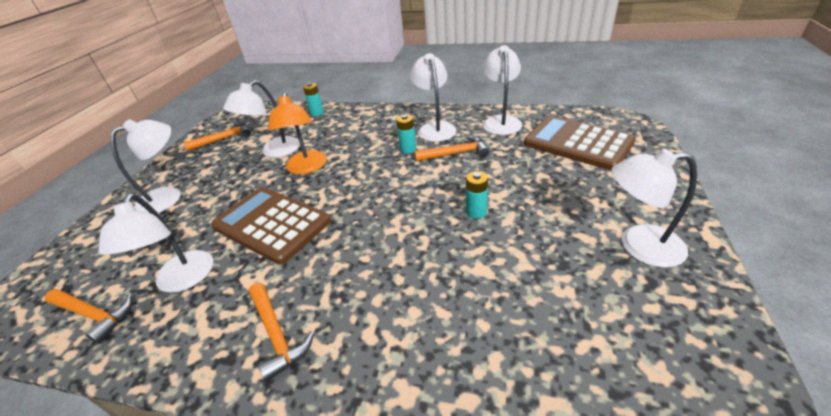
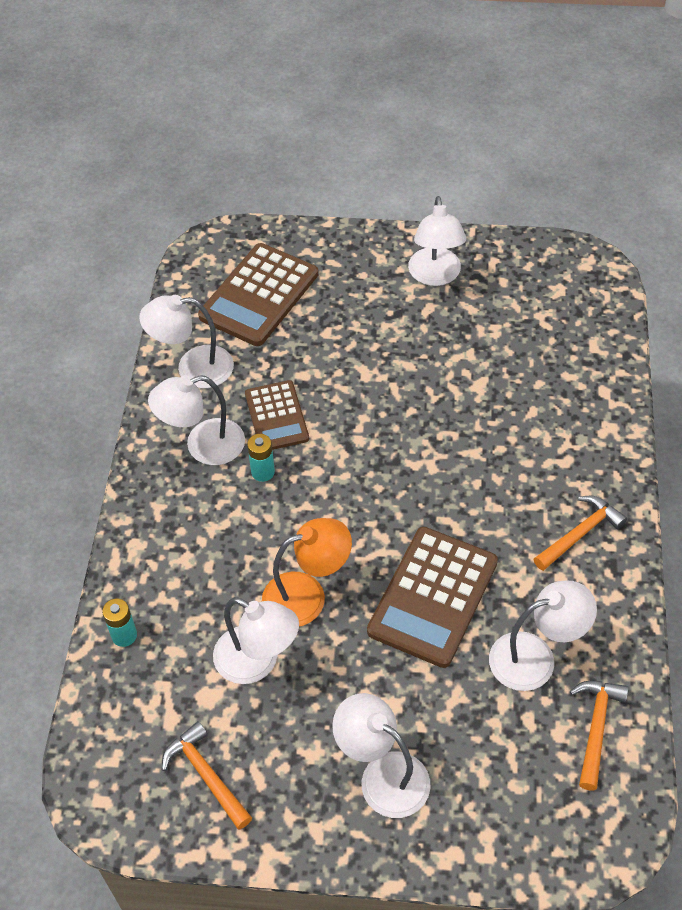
camera: 100 degrees left, 15 degrees up
(455, 153) = (276, 416): orange hammer -> brown calculator
(476, 212) = (397, 391): turquoise battery -> none

